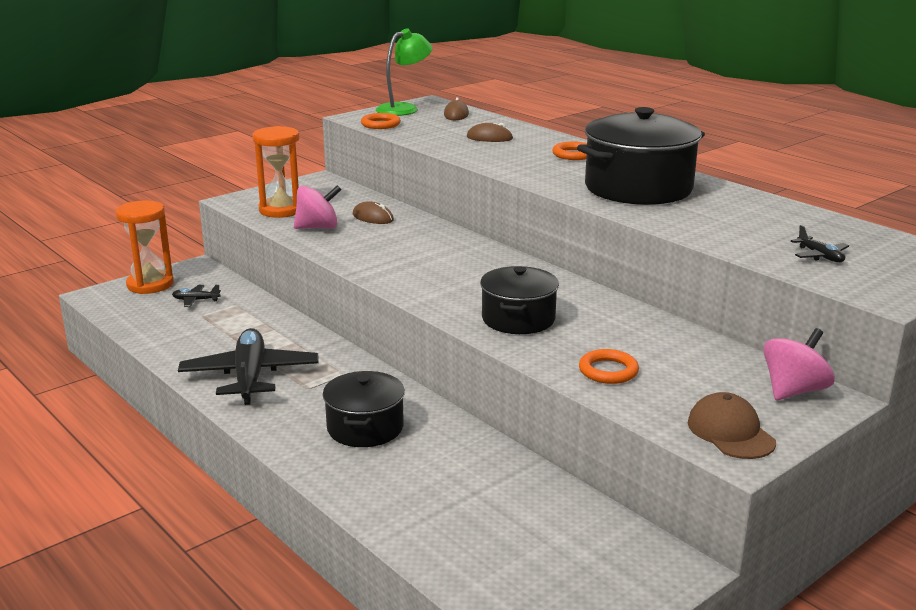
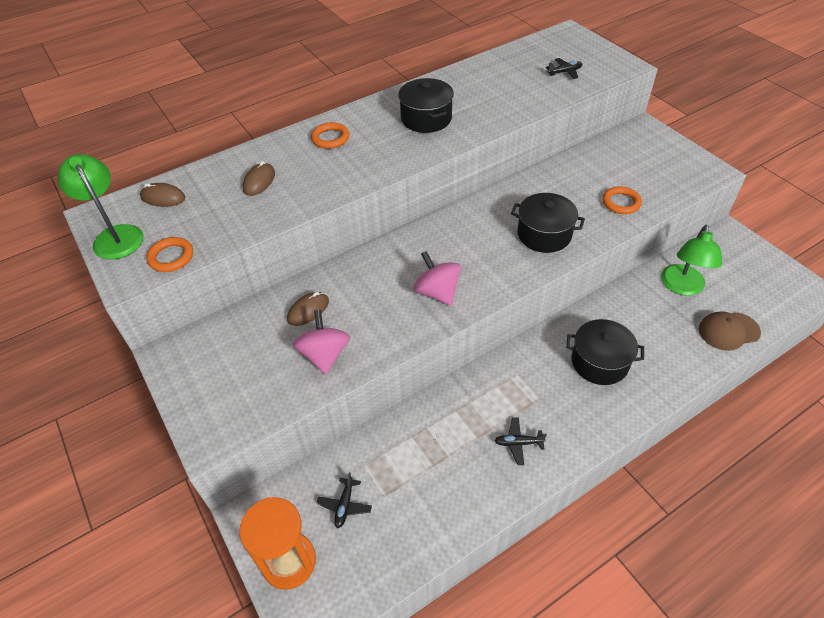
camera: 80 degrees left, 25 degrees up
(250, 376) = (518, 443): black plane -> black plane, size x0.43
(281, 210) = (260, 389): orange hourglass -> none
(521, 503) = (682, 287): none -> green lamp
(638, 188) = (426, 118): black pot -> black pot, size x0.61
(730, 432) = (688, 169): brown cap -> brown cap (728, 331)
(793, 391) = (637, 138): pink spinning top -> pink spinning top (437, 292)

